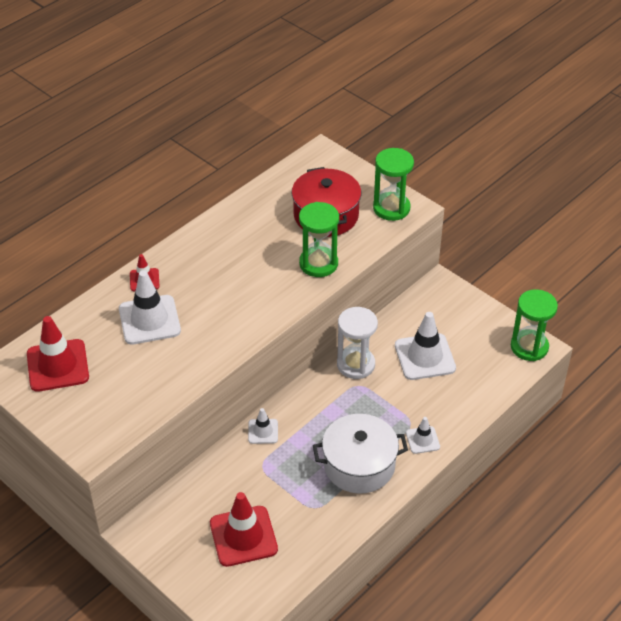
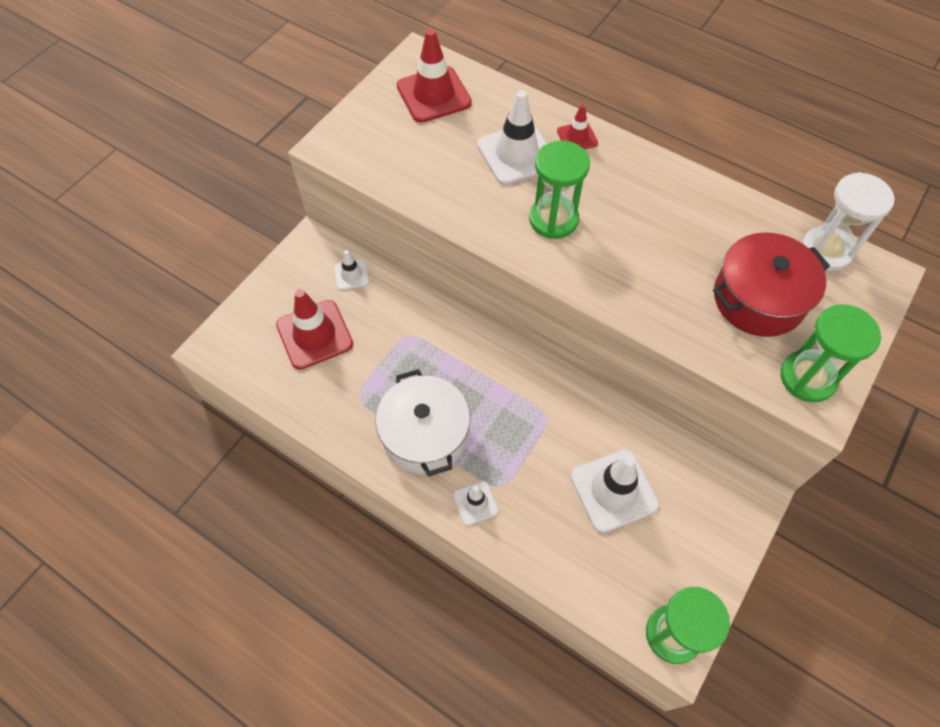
camera: 80 degrees right, 15 degrees up
(263, 431) = (455, 328): white traffic cone -> white traffic cone (351, 275)
(318, 263) = (663, 304): green hourglass -> green hourglass (553, 219)
(356, 364) = (578, 409): white hourglass -> white hourglass (826, 251)

